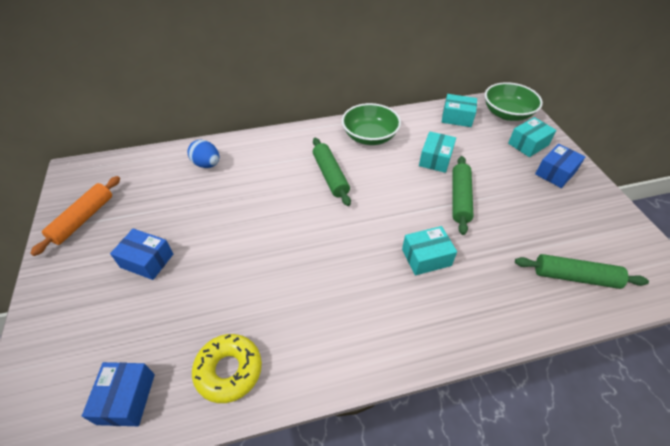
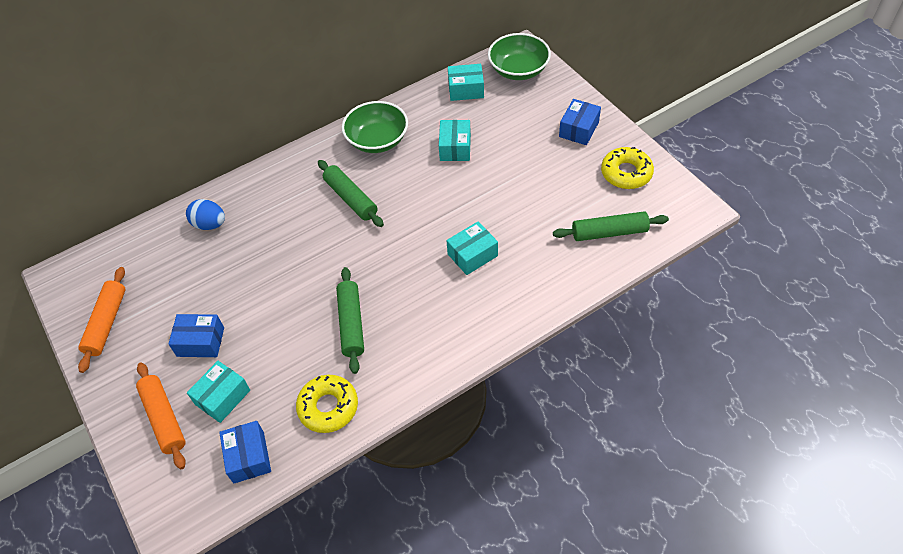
camera: 15 degrees left, 5 degrees up
(75, 324) = (164, 418): none -> orange rolling pin
(460, 199) = (490, 185): green rolling pin -> green rolling pin (351, 324)
(528, 144) = (547, 103): turquoise box -> turquoise box (222, 397)
(599, 223) = (626, 173): none -> yellow donut

